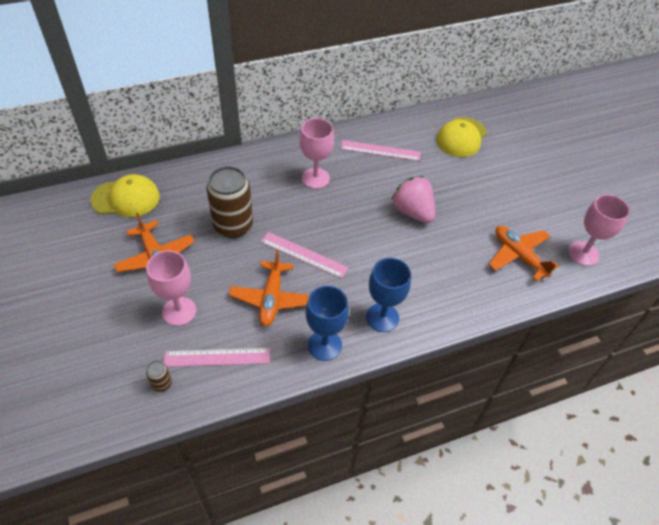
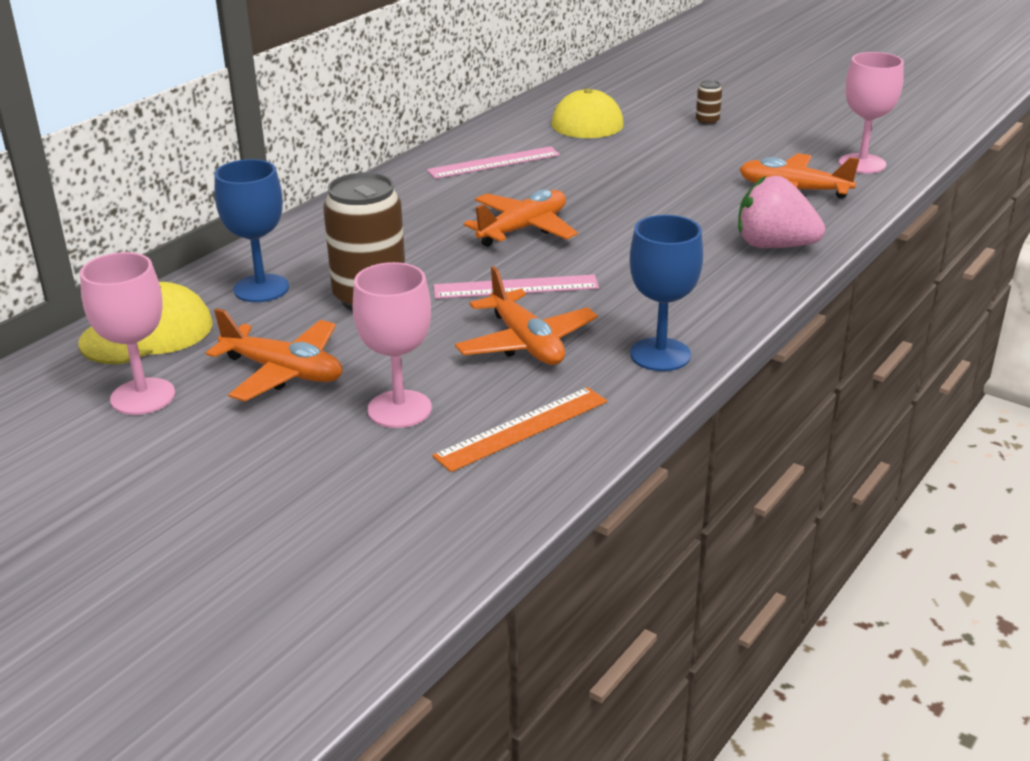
camera: 30 degrees left, 20 degrees down
(162, 384) = (472, 489): brown can -> brown can (707, 121)
(217, 357) = (522, 428): pink ruler -> orange ruler
(315, 178) = (435, 215): pink goblet -> pink goblet (143, 397)
(347, 212) = (523, 229): none -> orange plane
(382, 317) = (701, 301): blue goblet -> blue goblet (261, 288)
(413, 212) = (612, 199): pink strawberry -> pink strawberry (774, 246)

